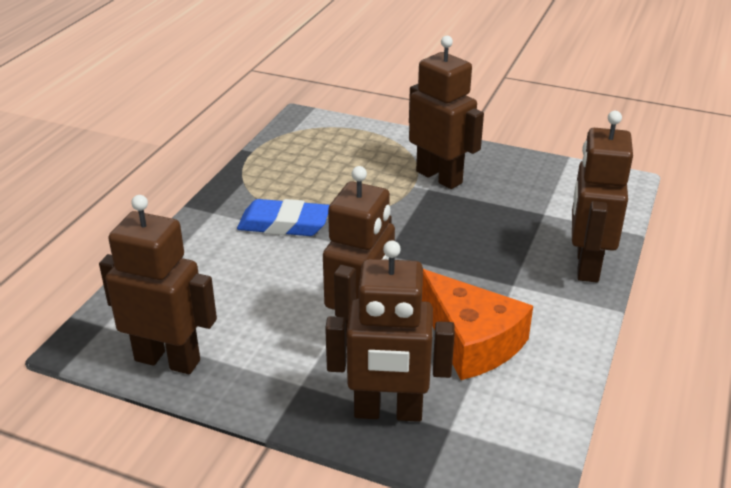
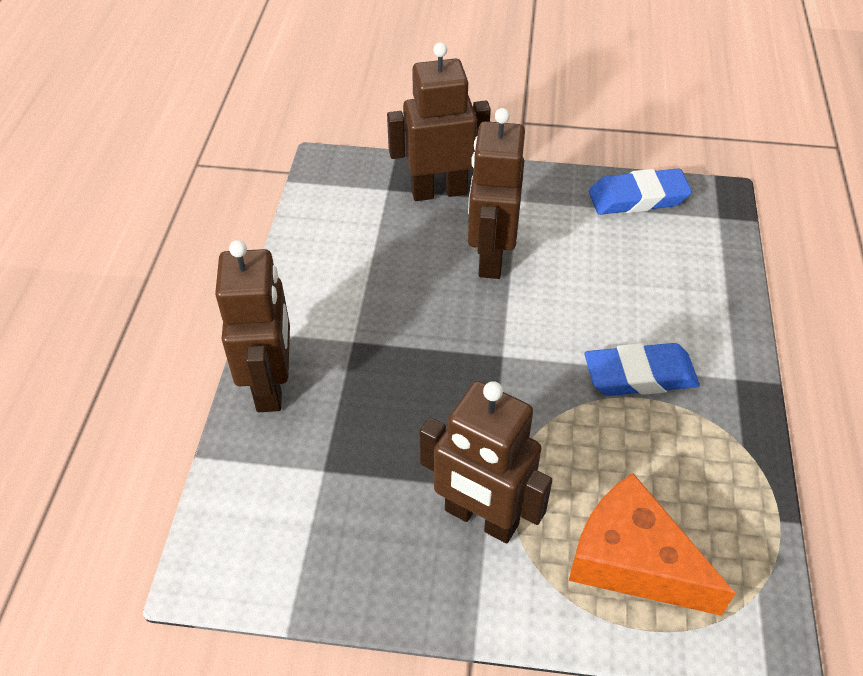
camera: 165 degrees right, 15 degrees up
(168, 360) = (638, 198): brown robot -> blue eraser
(471, 340) = (385, 265): orange cheese -> orange cheese (633, 560)

